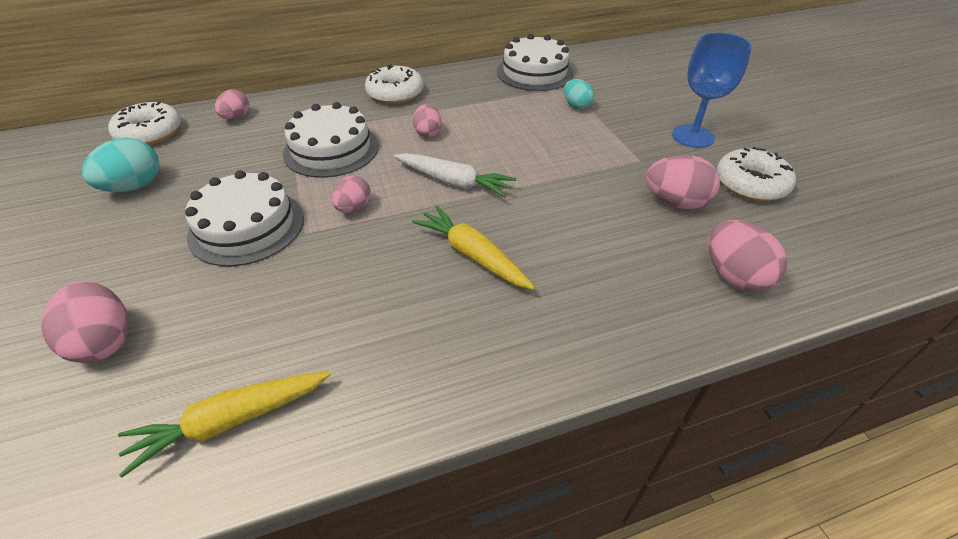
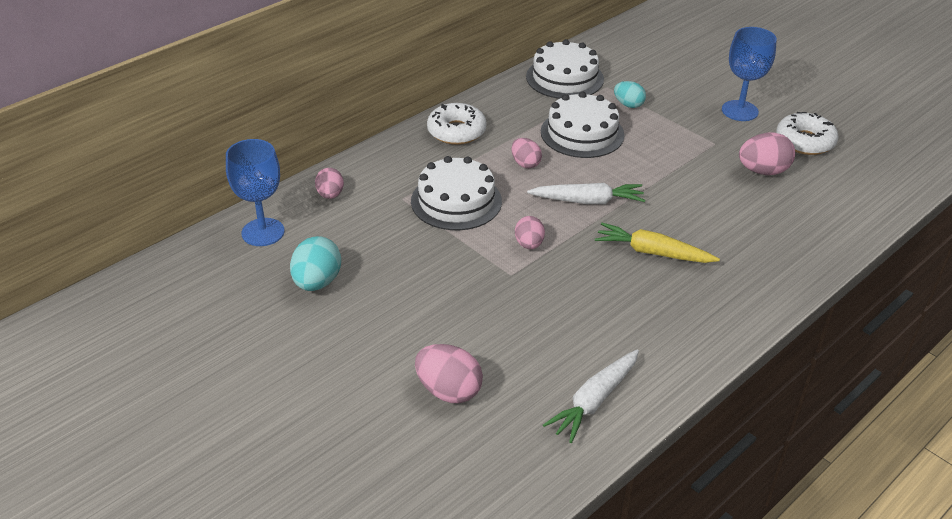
camera: 25 degrees left, 5 degrees down
(150, 133) = (263, 232): white donut -> blue goblet
(231, 421) = (594, 401): yellow carrot -> white carrot
(247, 226) = (458, 284): white cake -> white cake (582, 133)
(734, 276) = (833, 214): pink egg -> none

